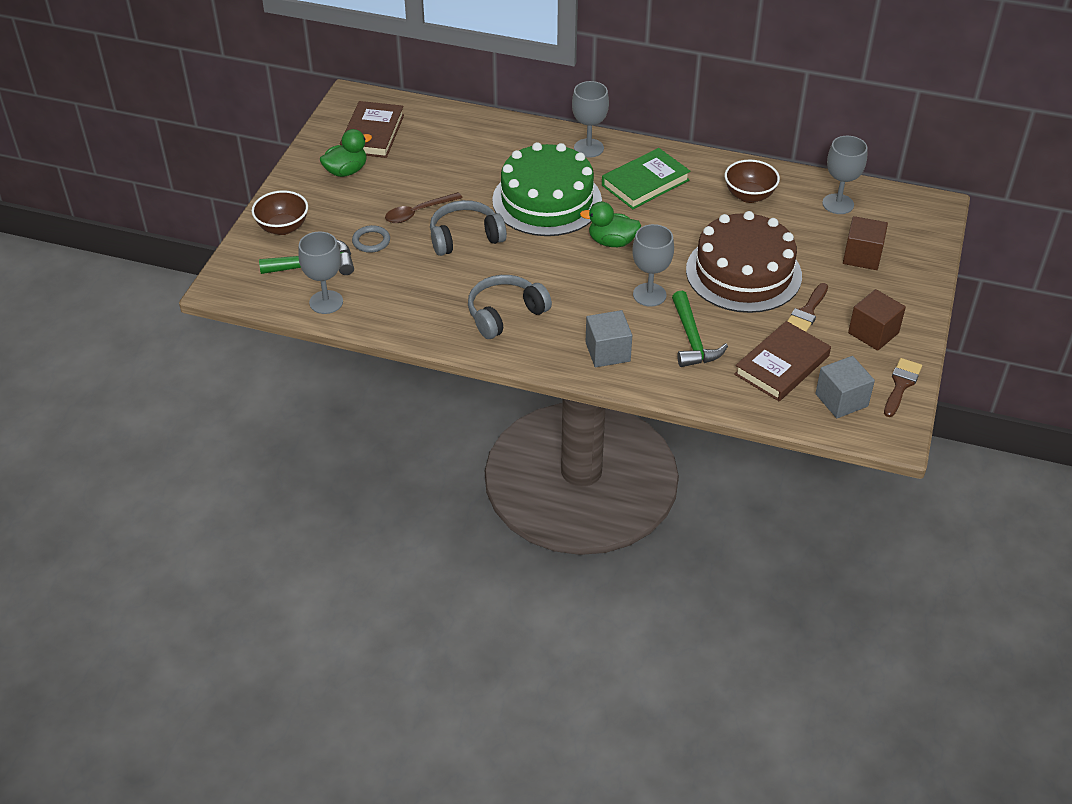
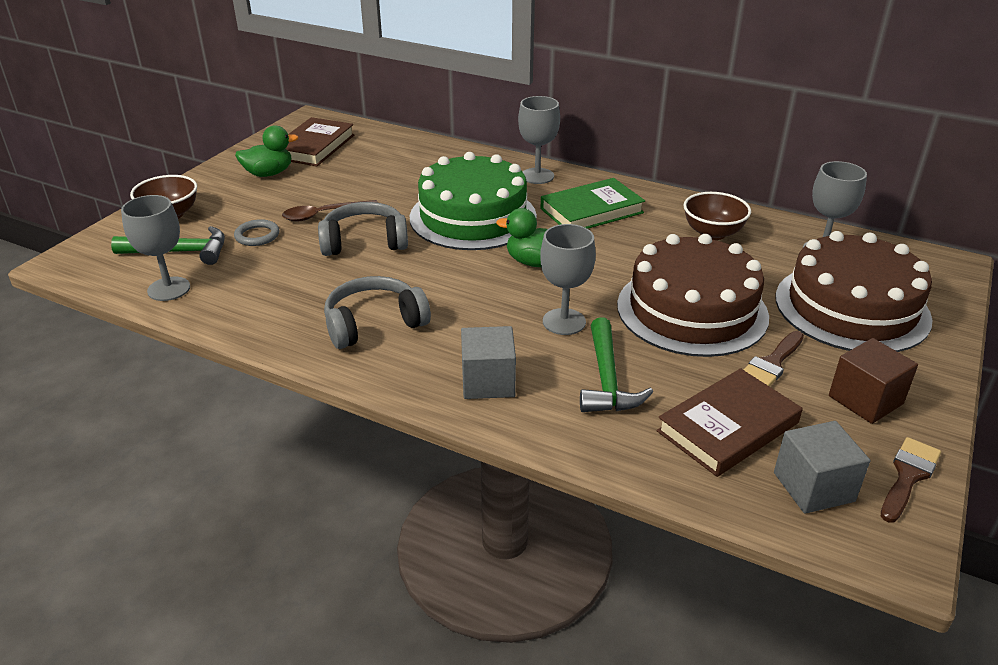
camera: 10 degrees right, 10 degrees down
(862, 256) = (851, 307): brown cube -> brown cake

